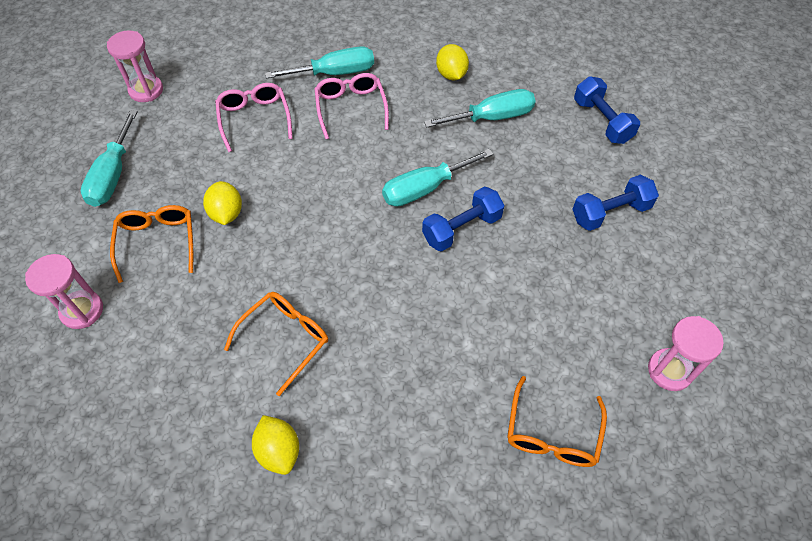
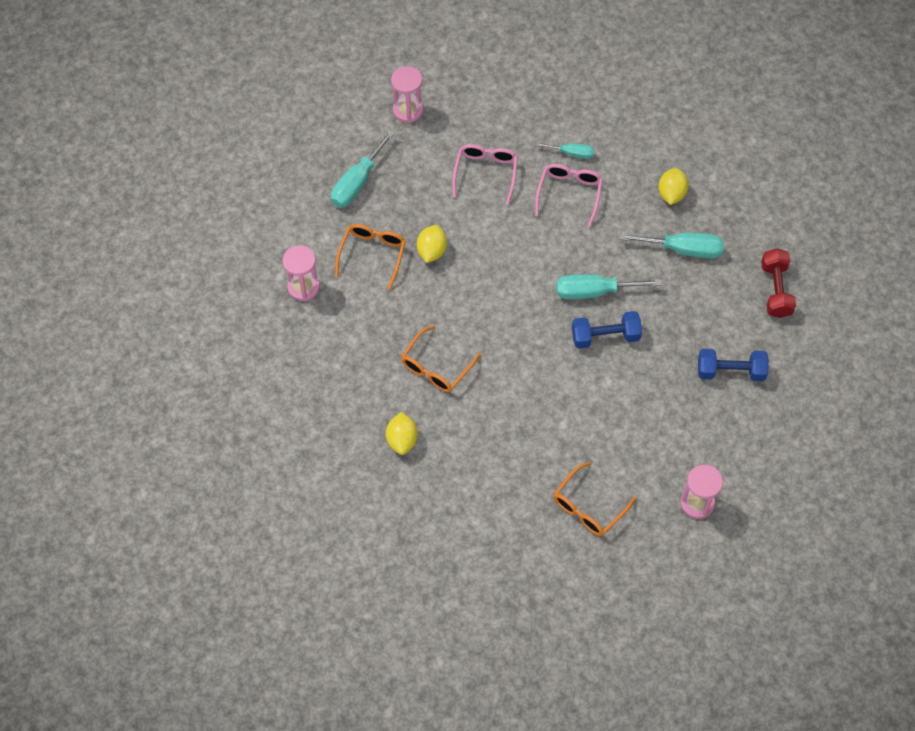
camera: 25 degrees right, 5 degrees up
(285, 339) = (436, 367): orange glasses -> orange glasses turned 150 degrees clockwise
(335, 73) = (571, 153): turquoise screwdriver -> turquoise screwdriver, size x0.59
(602, 121) = (775, 290): blue dumbbell -> red dumbbell

